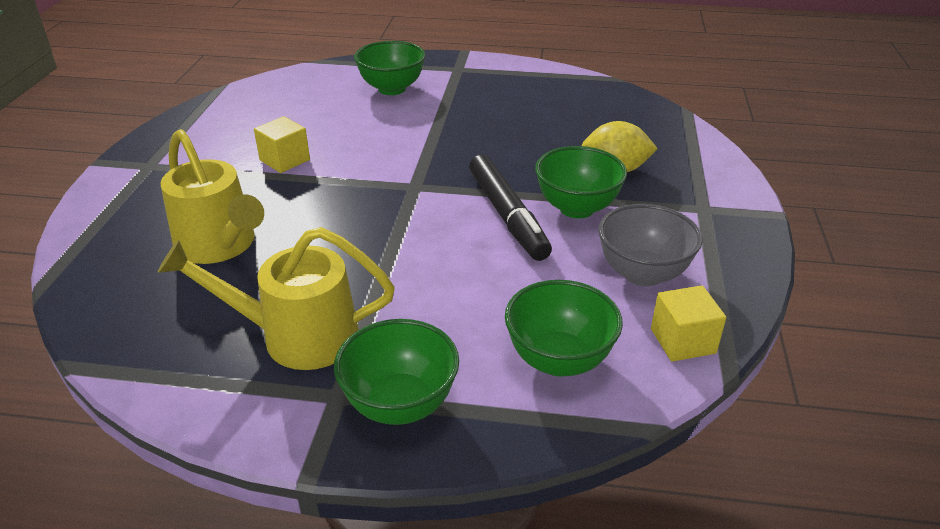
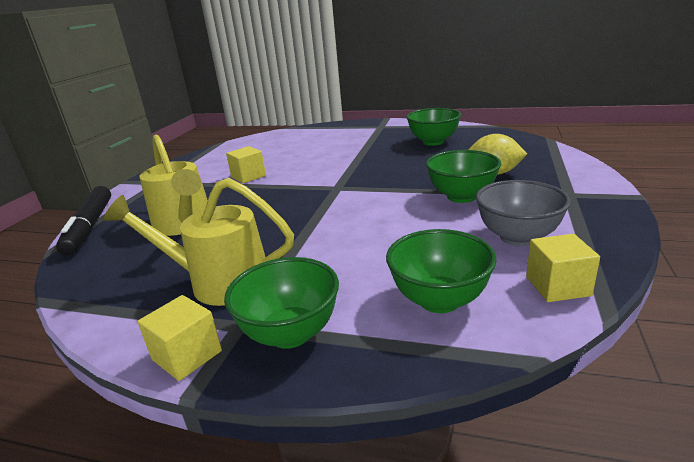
camera: 10 degrees right, 10 degrees down
(289, 434) = (187, 355): none -> yellow cube
(392, 89) = (332, 138): green bowl -> green bowl (433, 142)
(507, 216) = (405, 202): black marker -> black marker (90, 226)

